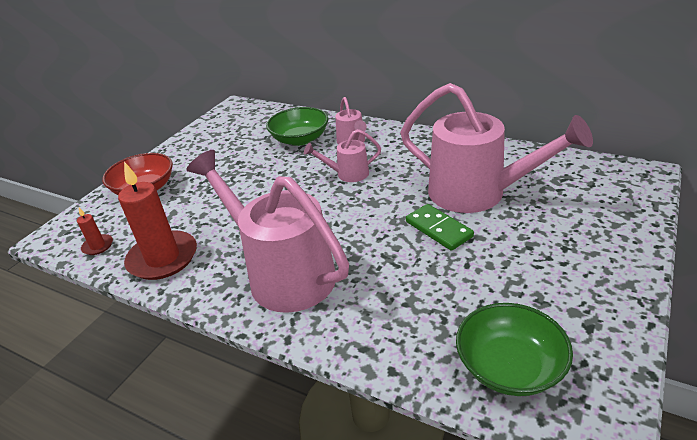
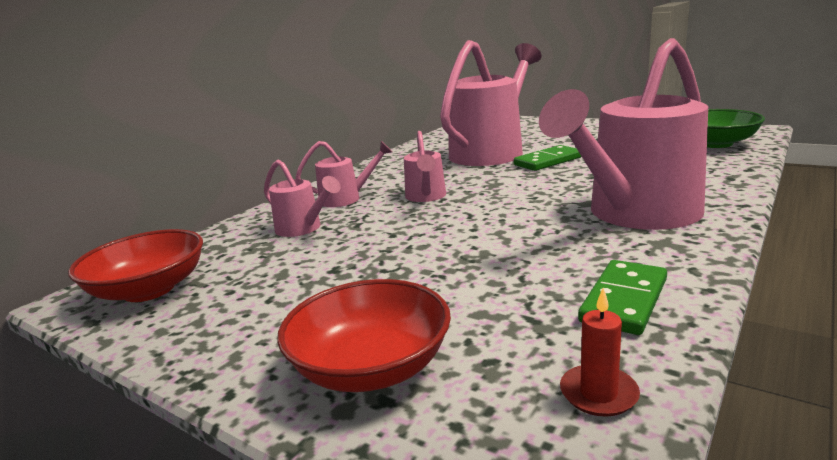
camera: 85 degrees left, 15 degrees down
(163, 258) = (624, 300): red candle -> green domino
(237, 118) = (149, 290): none -> red bowl
(300, 139) = (303, 229): green bowl -> pink watering can

